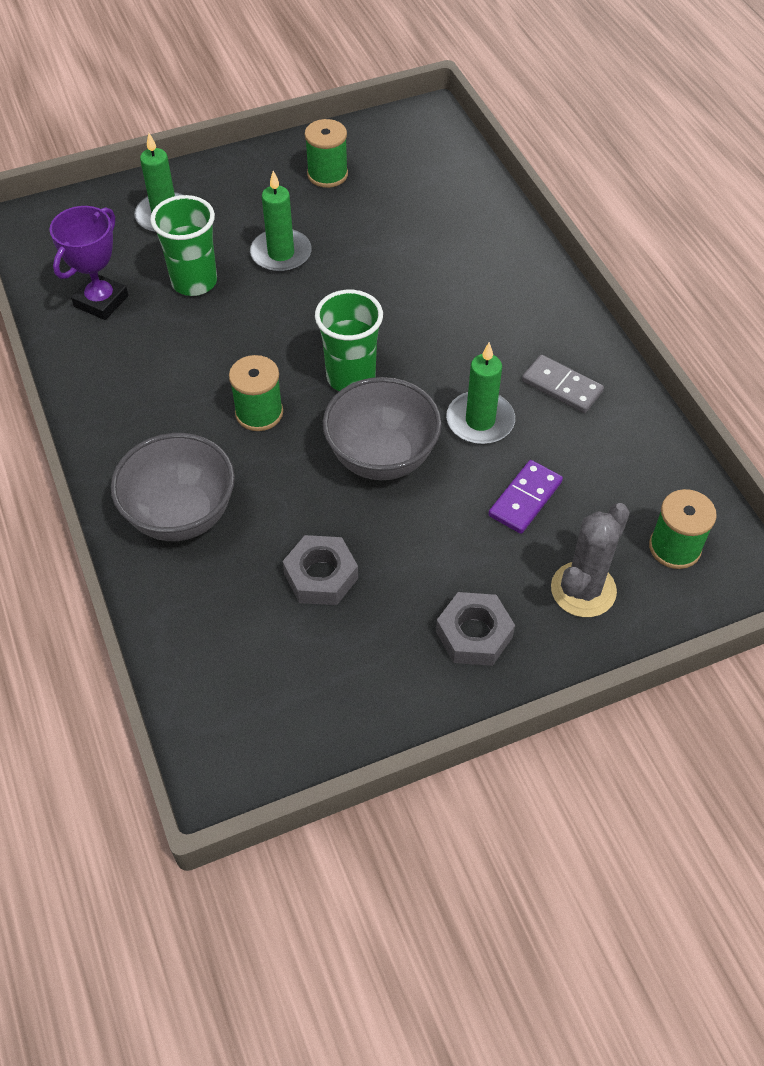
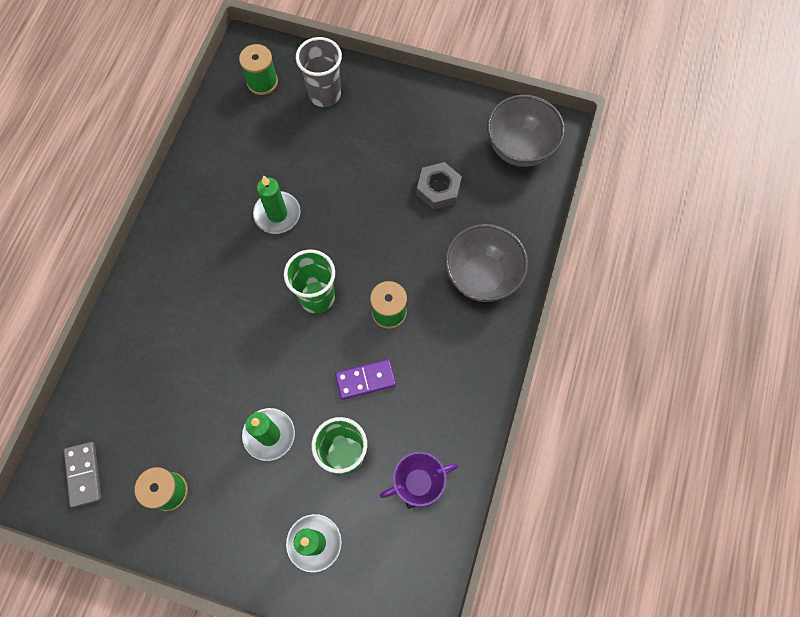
camera: 140 degrees left, 15 degrees up
(382, 457) = (349, 231): grey bowl -> grey bowl (519, 148)
(474, 634) = (393, 111): grey nut -> none
(525, 499) = (302, 155): purple domino -> purple domino (365, 380)
(561, 386) = (213, 201): grey domino -> grey domino (84, 474)
(583, 590) = (324, 94): grey cactus -> grey cup

